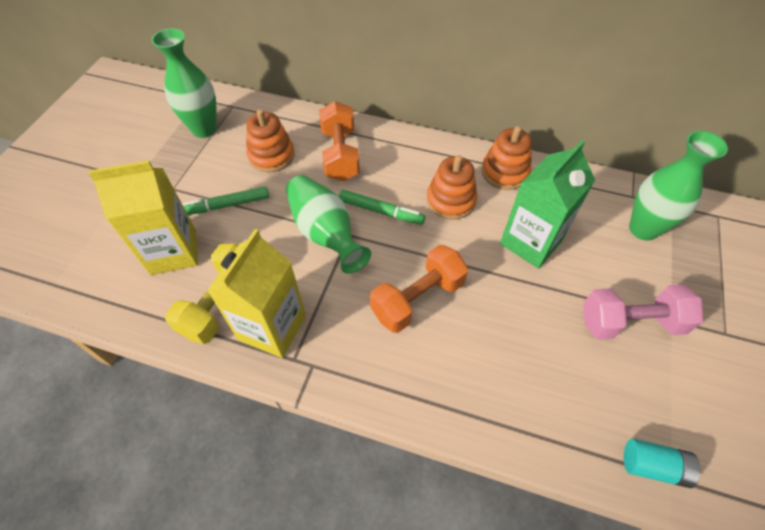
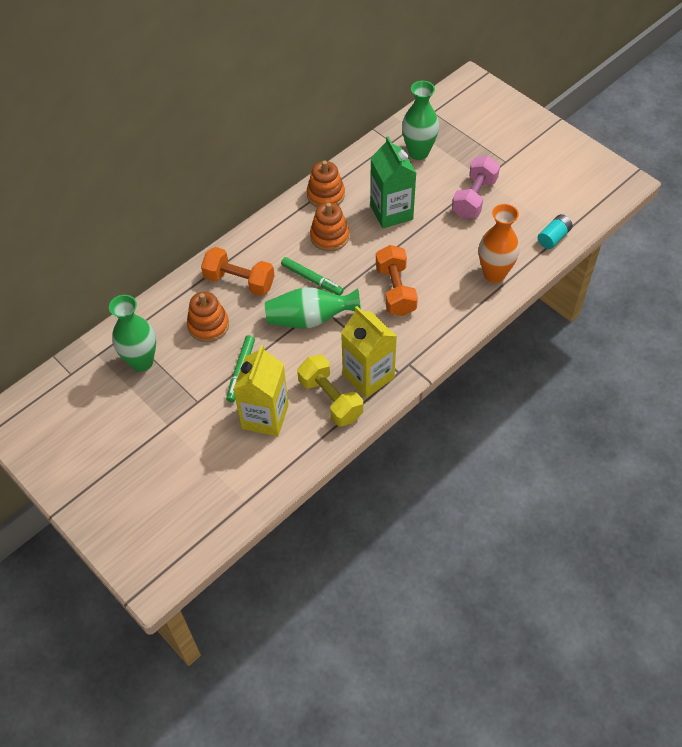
camera: 60 degrees left, 0 degrees up
(381, 211) = (312, 279): green marker -> green marker turned 75 degrees clockwise
(524, 408) = (494, 274): none -> orange vase

